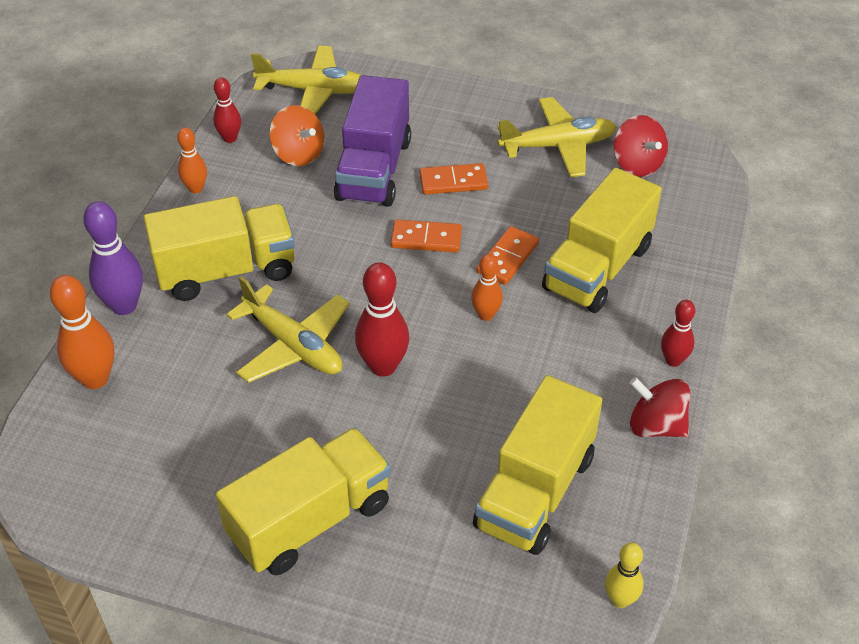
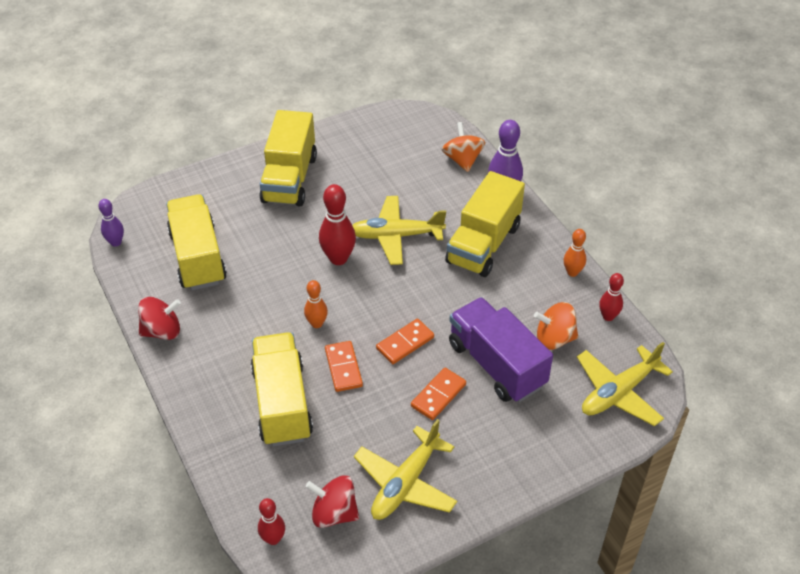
camera: 135 degrees right, 0 degrees up
(95, 379) = (462, 160): orange bowling pin -> orange spinning top
(620, 599) = (116, 242): yellow bowling pin -> purple bowling pin
(673, 360) = (182, 376): red bowling pin -> red bowling pin (273, 539)

